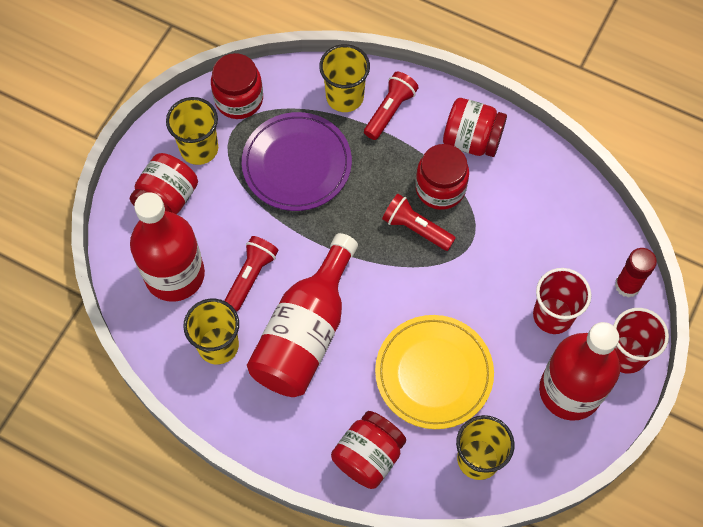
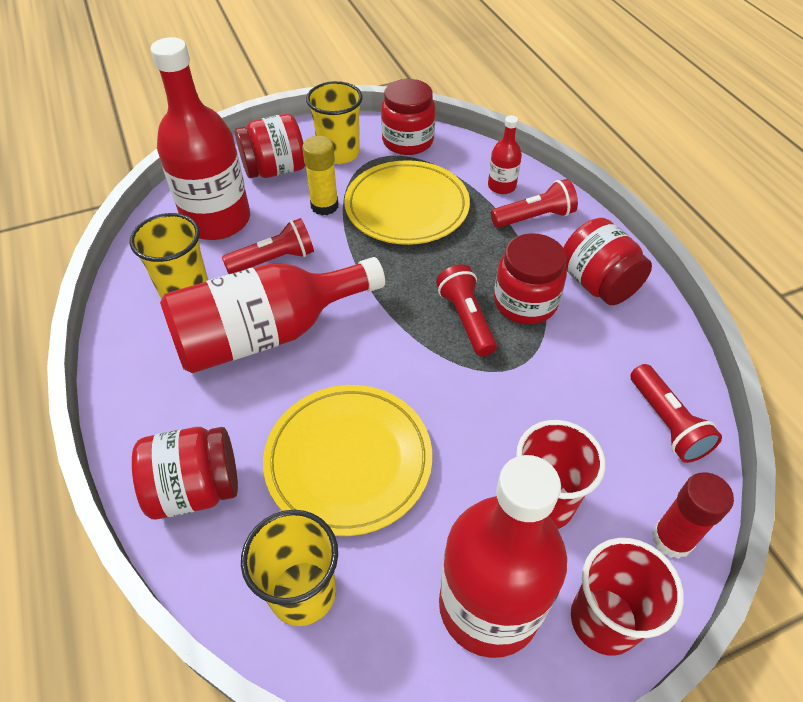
camera: 40 degrees right, 15 degrees down
(238, 205) = (324, 206): none -> yellow glue stick
(297, 164) = (407, 207): purple plate -> yellow plate
(345, 97) = (501, 186): yellow cup -> red bottle
(579, 215) = (666, 423): none -> red flashlight

